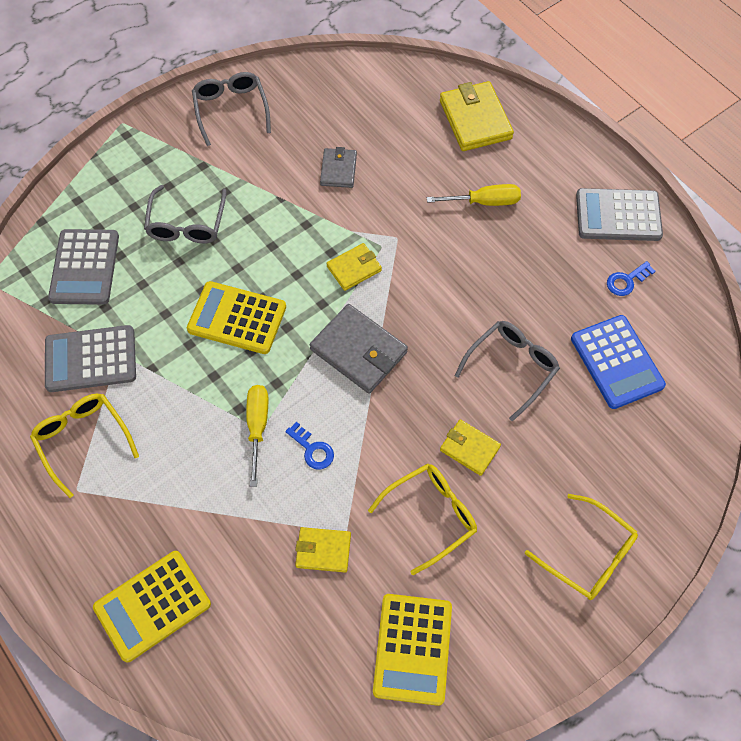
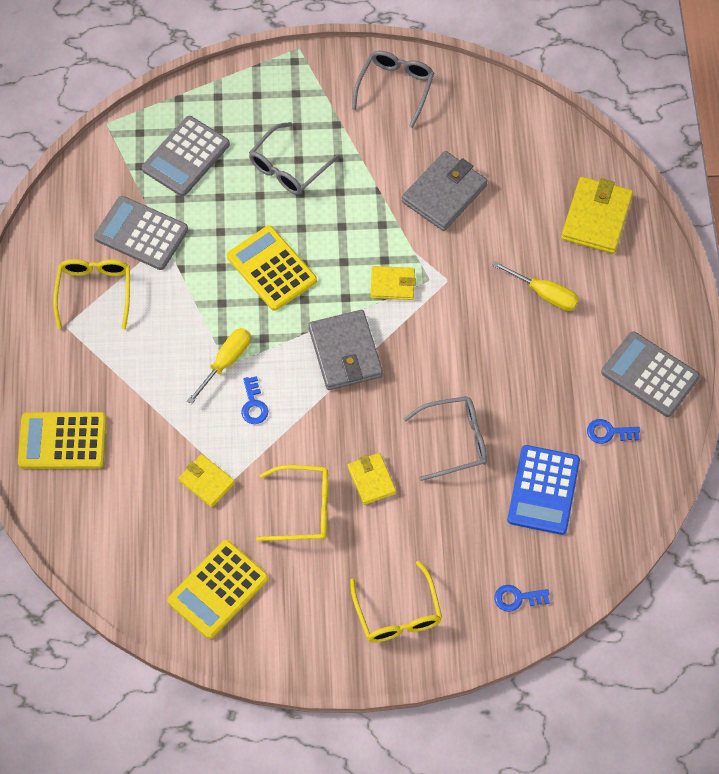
camera: 35 degrees right, 0 degrees up
(338, 170) = (444, 194): grey wallet -> grey wallet, size x1.69
(674, 469) = (517, 598): none -> blue key

